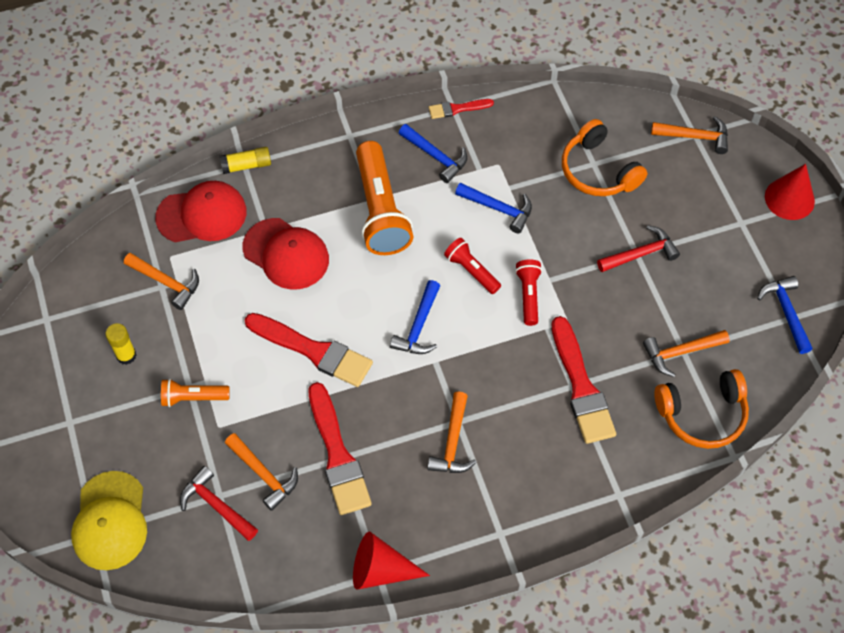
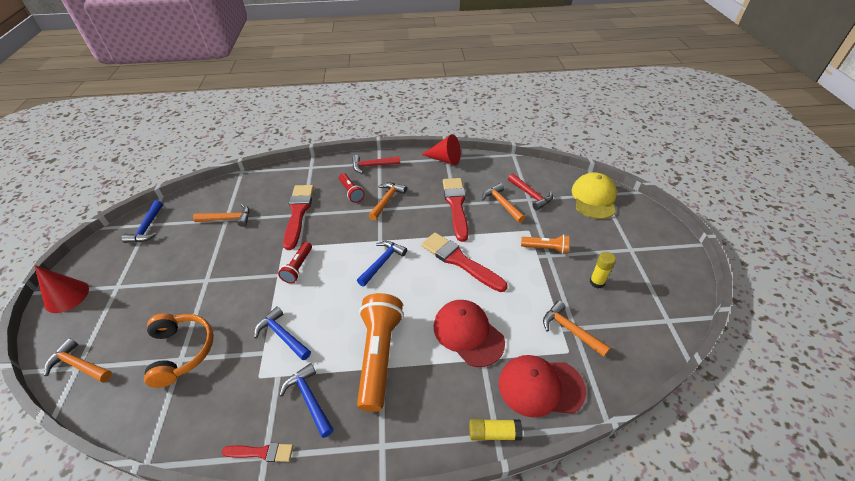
camera: 165 degrees left, 15 degrees down
(471, 271) = (328, 291): red flashlight -> red flashlight (351, 192)
(640, 254) = (203, 279): red hammer -> red hammer (372, 166)
(702, 414) = (241, 190): orange headphones -> none

